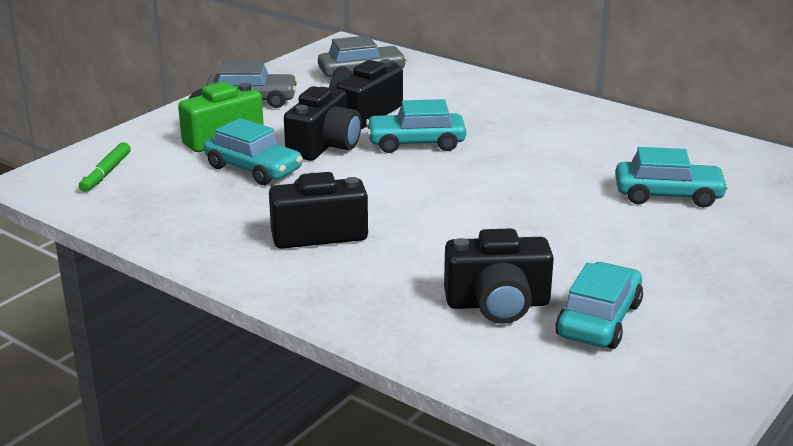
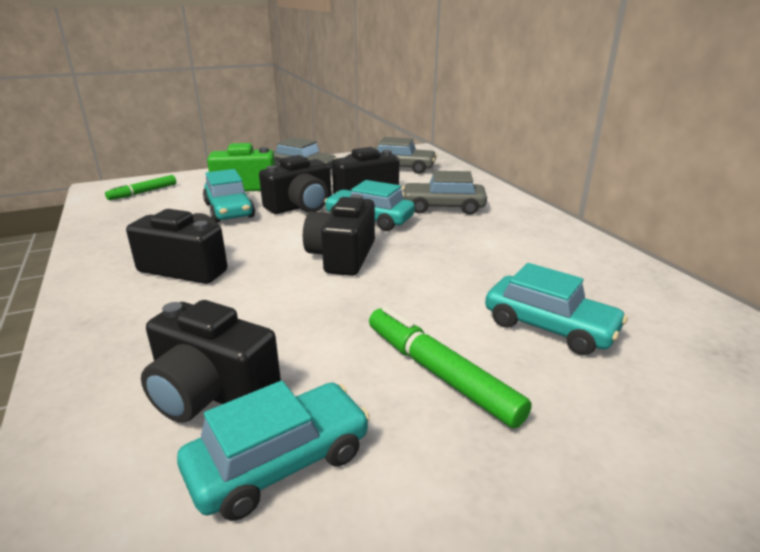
camera: 30 degrees right, 0 degrees up
(443, 184) = (342, 256): none -> black camera
(468, 113) = (443, 207): none -> grey car
(631, 246) = (439, 373): none -> green marker

